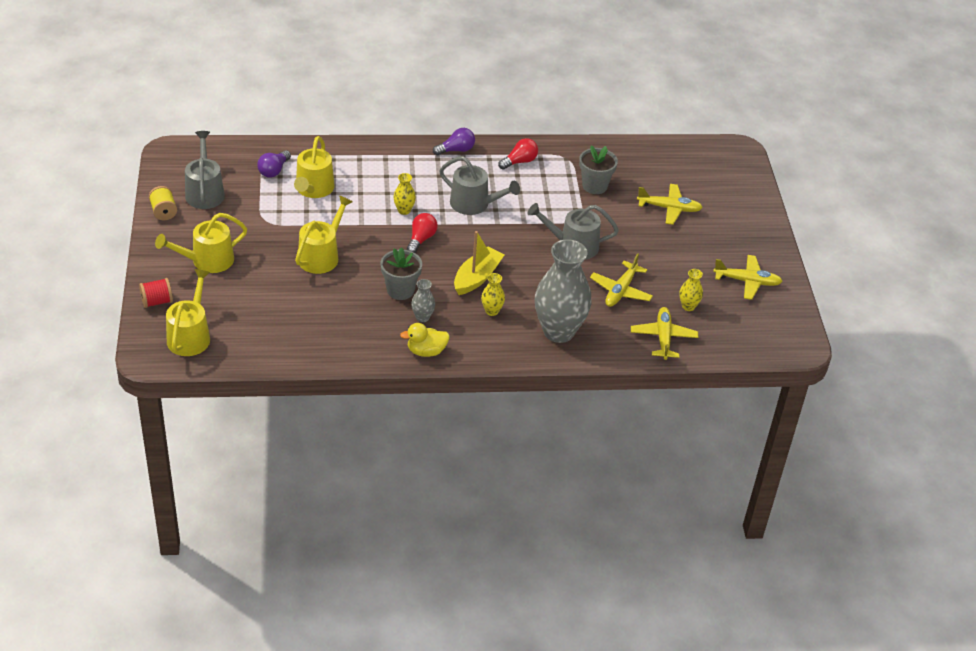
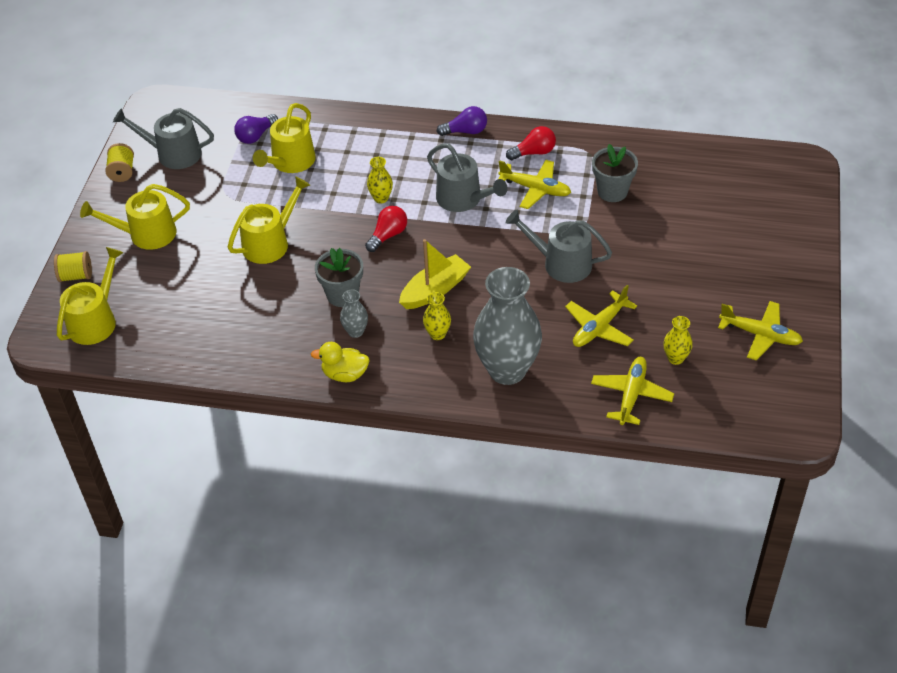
camera: 20 degrees right, 5 degrees up
(157, 301) = (76, 276): red spool -> yellow spool
(205, 192) = (173, 154): grey watering can -> grey watering can turned 90 degrees counterclockwise
(669, 208) = (694, 229): yellow plane -> yellow plane (535, 189)

